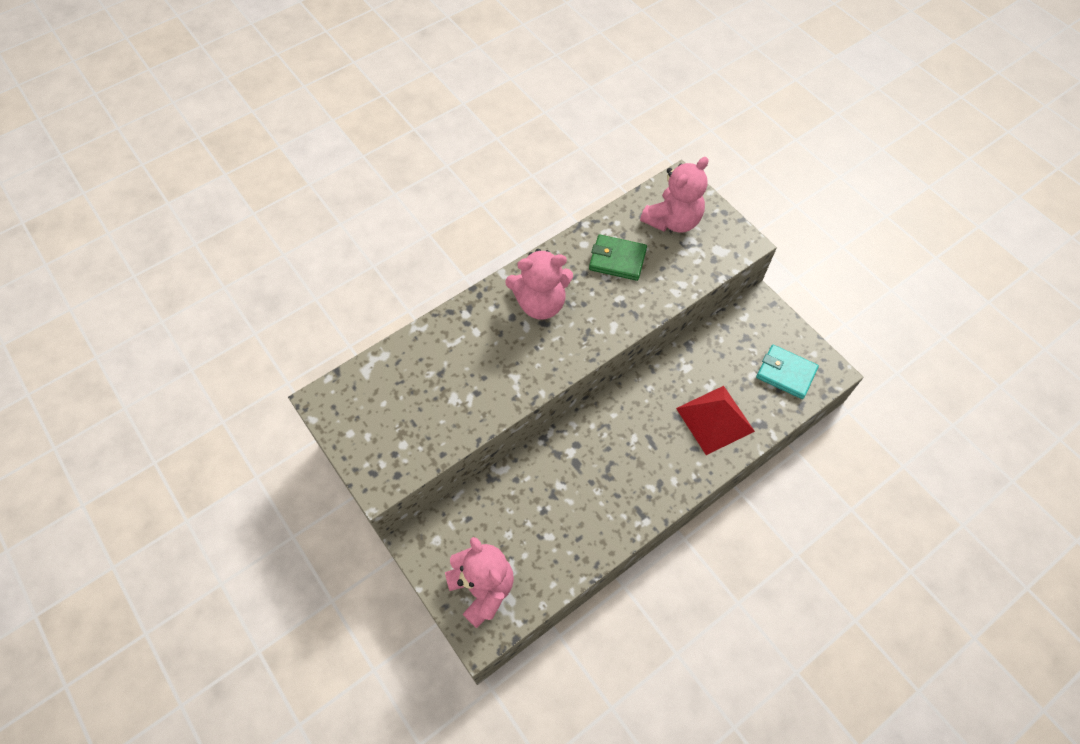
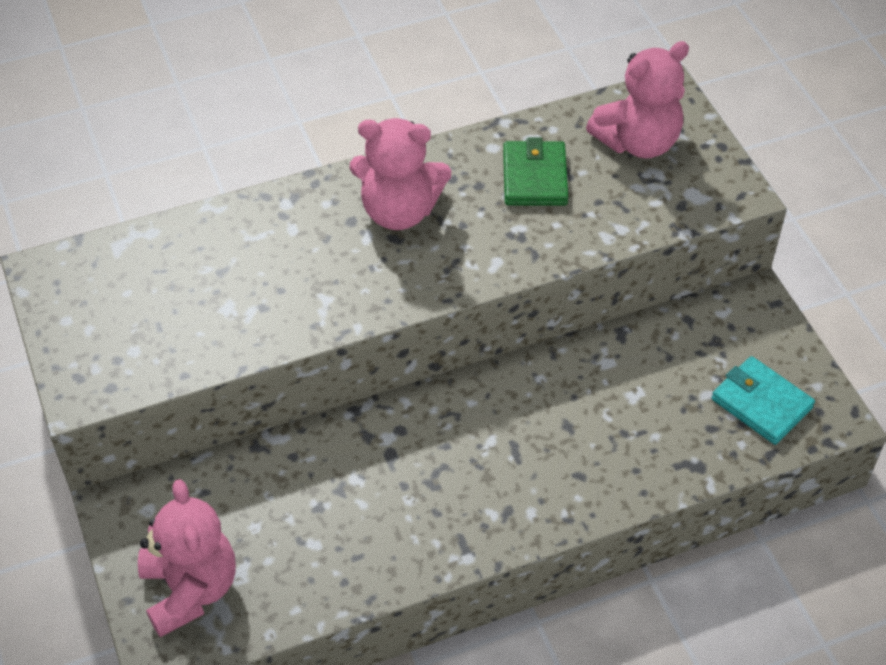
camera: 15 degrees right, 10 degrees down
(617, 260) = (534, 177): green wallet -> green wallet turned 60 degrees clockwise
(715, 419) = (625, 443): red pyramid -> none

